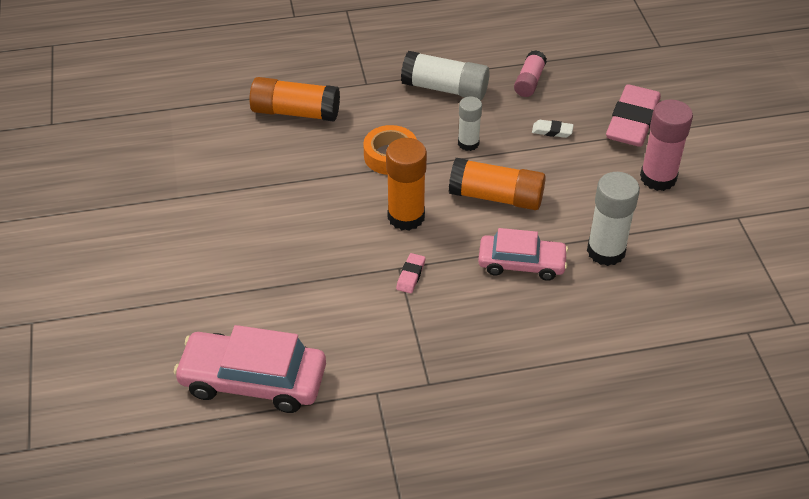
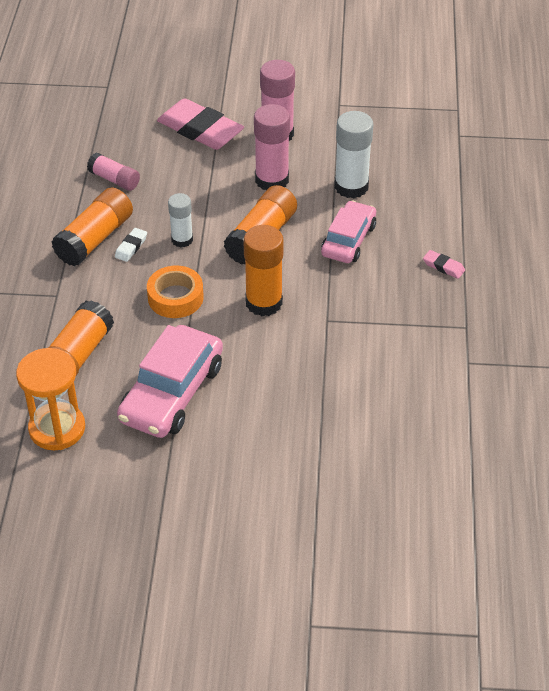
camera: 75 degrees left, 0 degrees up
(216, 121) = (57, 428): none -> orange hourglass
(253, 380) = (434, 446): pink car -> pink car (172, 393)
(410, 275) = (339, 314): pink eraser -> pink eraser (443, 266)
(445, 88) = (95, 239): white glue stick -> orange glue stick
(552, 131) = (190, 181): white eraser -> white eraser (131, 247)
(584, 188) = (272, 180): none -> pink glue stick

